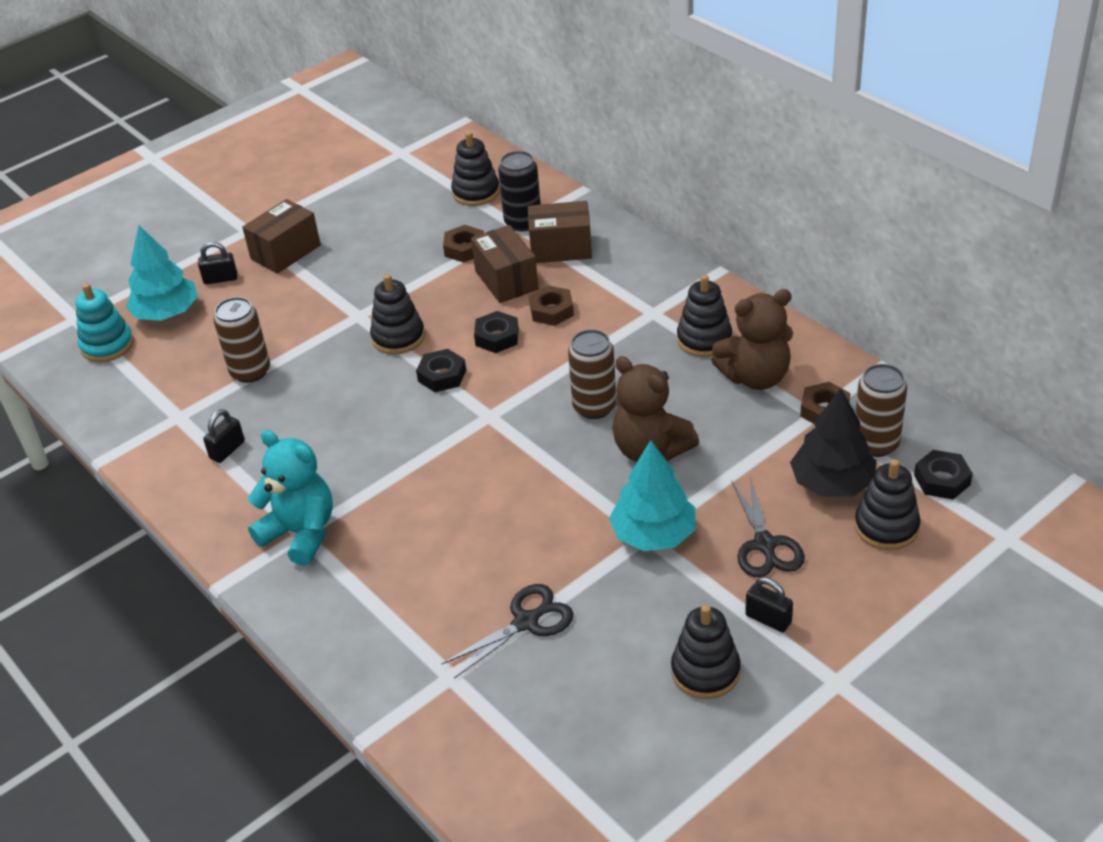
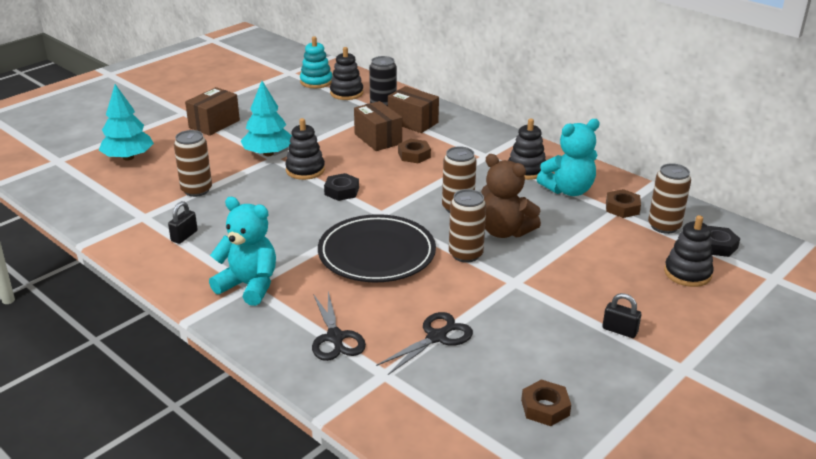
camera: 10 degrees left, 10 degrees down
(107, 345) = (84, 176): turquoise stacking toy -> turquoise stacking toy (316, 82)
(220, 279) = (167, 138): black padlock -> none
(464, 249) = (344, 122): brown nut -> brown nut (545, 408)
(472, 484) = (376, 253): none -> black plate
(497, 337) = (378, 169): black nut -> none
(561, 248) = (413, 122): brown box -> brown box turned 45 degrees clockwise
(589, 488) = (465, 254): none -> brown can
(653, 534) = (520, 281): turquoise tree -> turquoise tree (268, 153)
(705, 671) = (582, 364): black stacking toy -> none
(755, 377) = (568, 190): brown teddy bear -> turquoise teddy bear
(765, 544) = (603, 285): black scissors -> black scissors (335, 337)
(832, 483) = (640, 249): black tree -> none

